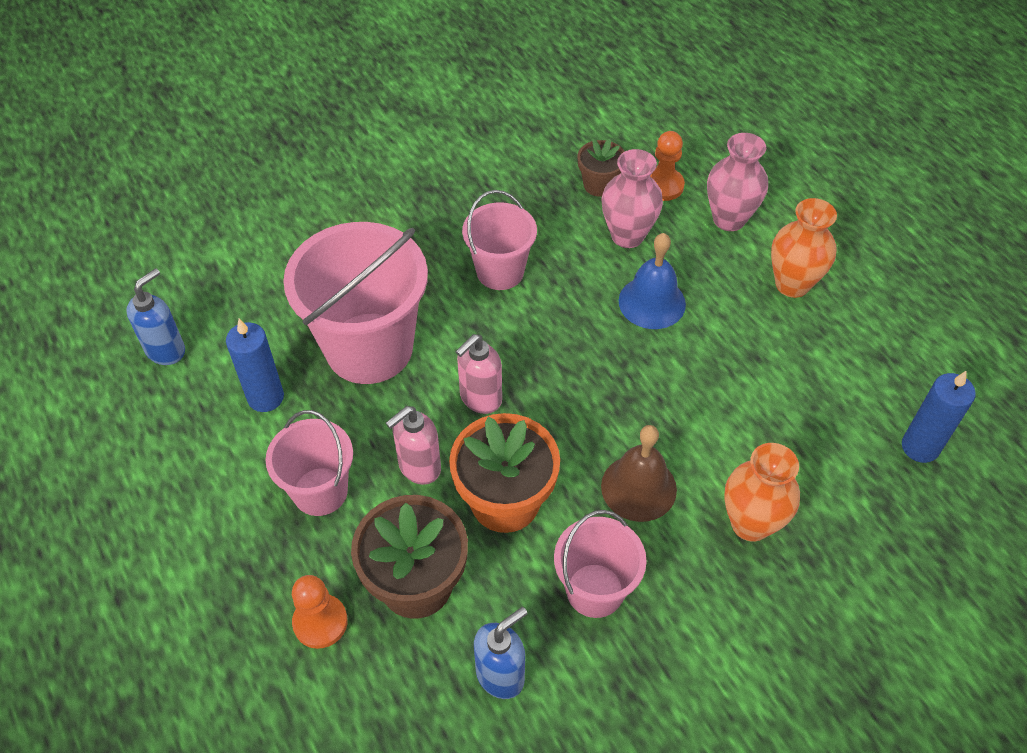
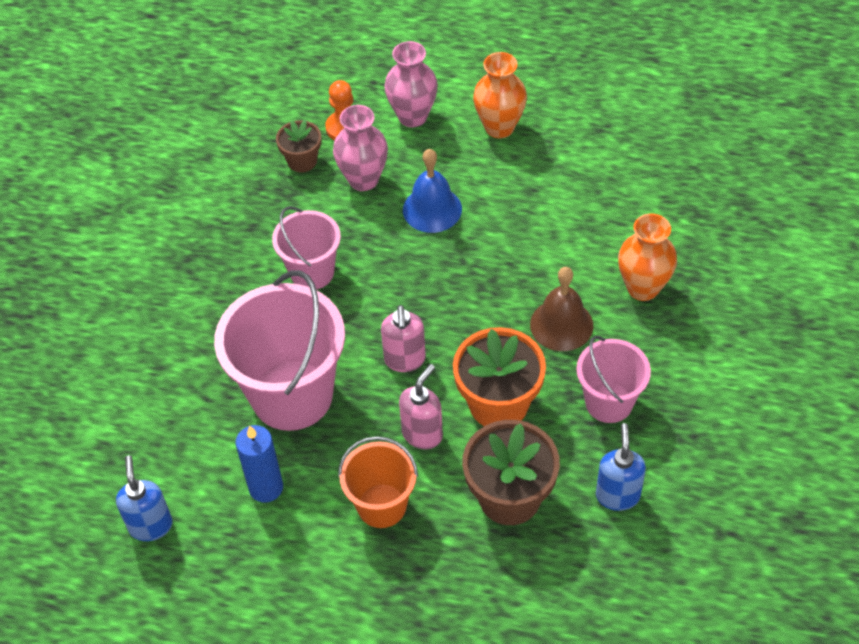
camera: 45 degrees left, 0 degrees up
(320, 491) = (381, 505): pink bucket -> orange bucket
(320, 622) = (484, 572): orange pawn -> none
(419, 467) = (422, 434): pink soap dispenser -> pink soap dispenser turned 150 degrees counterclockwise
(920, 447) = (676, 165): blue candle -> none

